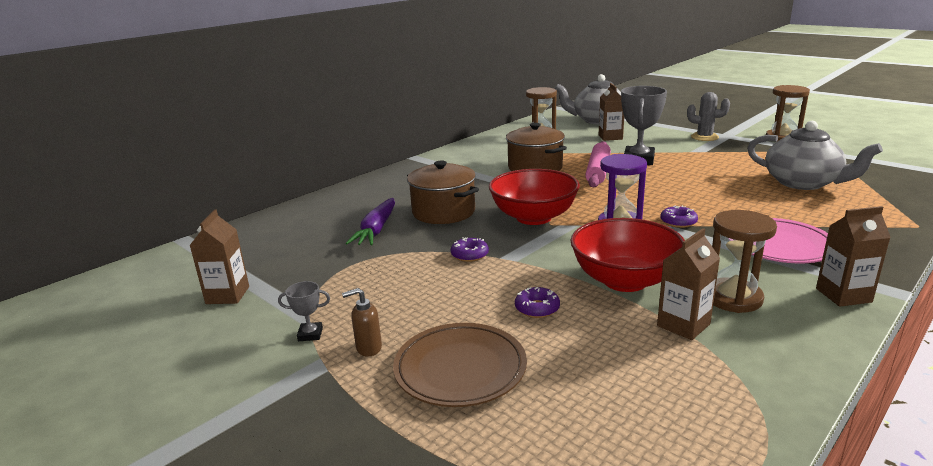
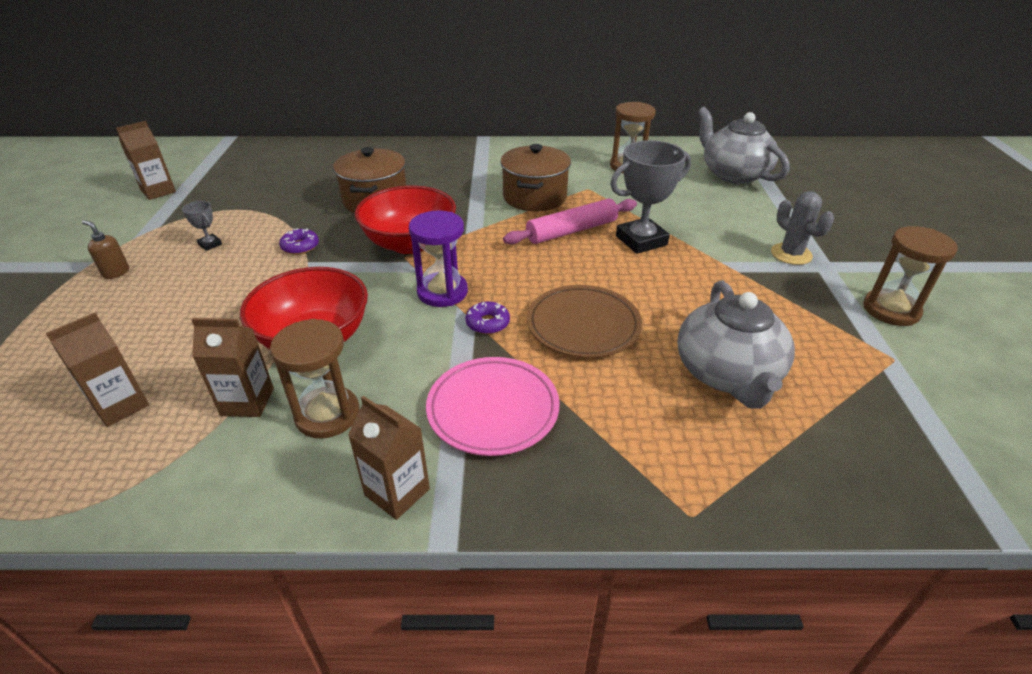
camera: 45 degrees right, 15 degrees up
(310, 334) = (122, 243): grey trophy -> grey trophy (210, 244)
(376, 230) = (310, 190): purple carrot -> none
(460, 369) = (106, 320): brown plate -> brown plate (583, 325)
(537, 308) = (225, 315): purple donut -> none
(610, 137) = (689, 200): brown carton -> brown carton (120, 406)

